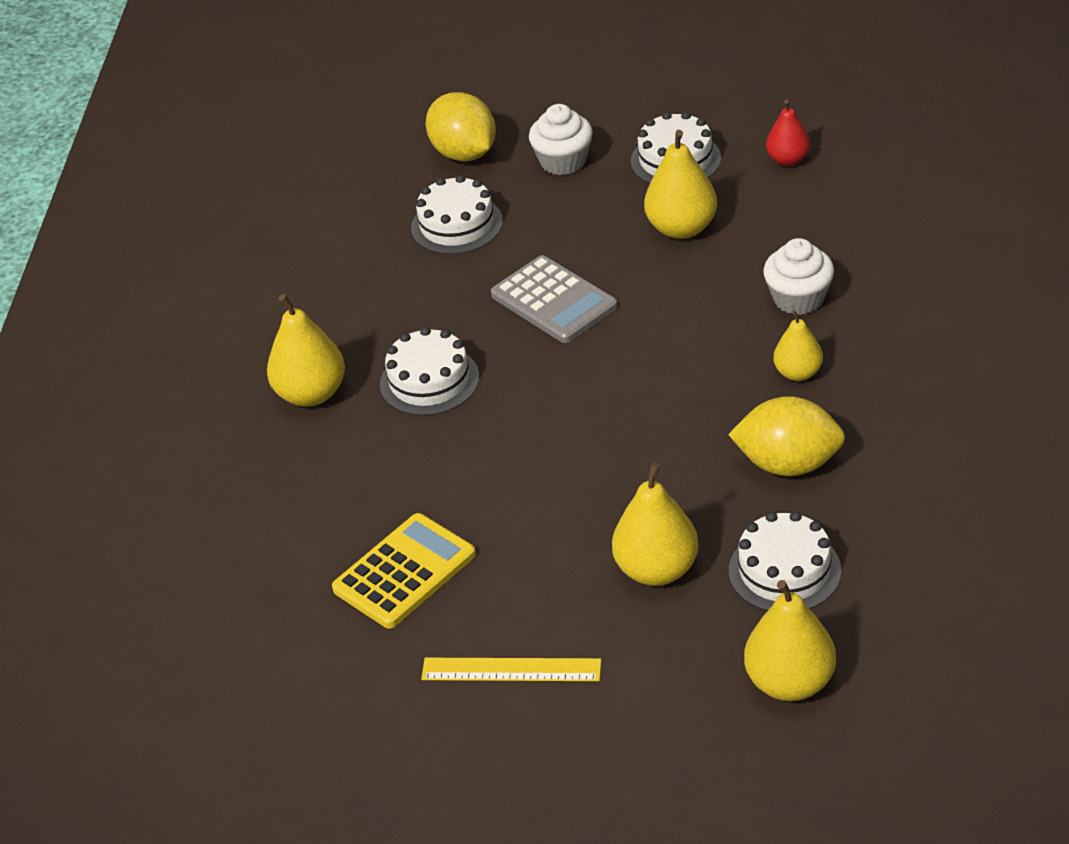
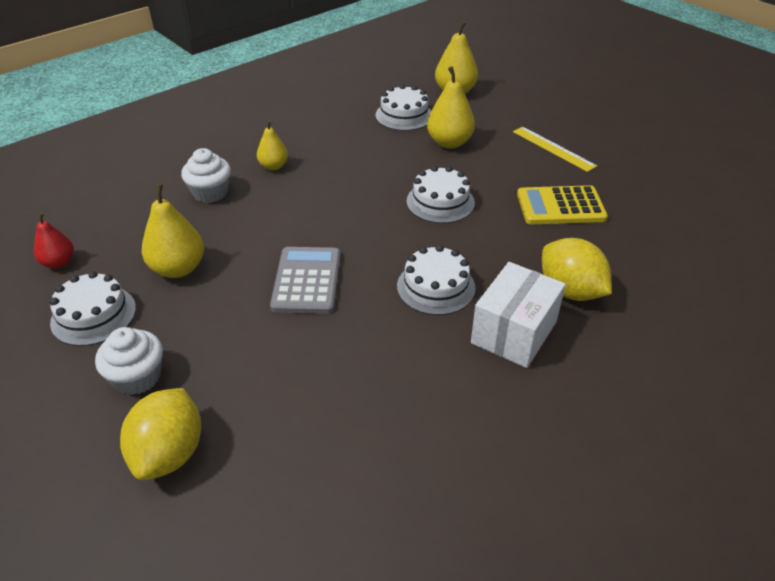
camera: 140 degrees left, 0 degrees up
(311, 394) = (514, 332): yellow pear -> white box
(457, 225) = (272, 386): white cake -> white cake (440, 202)
(788, 464) = (341, 141): yellow lemon -> yellow lemon (570, 291)

